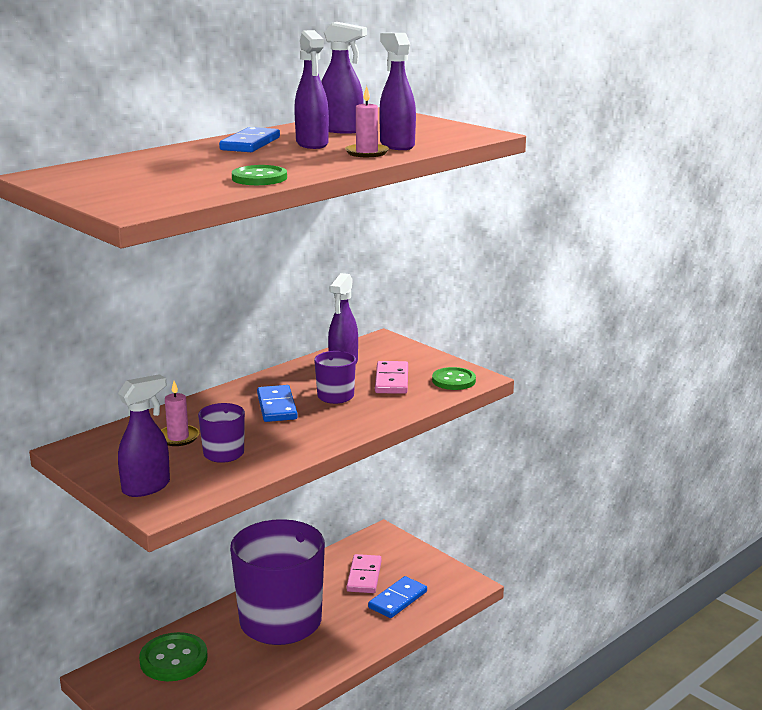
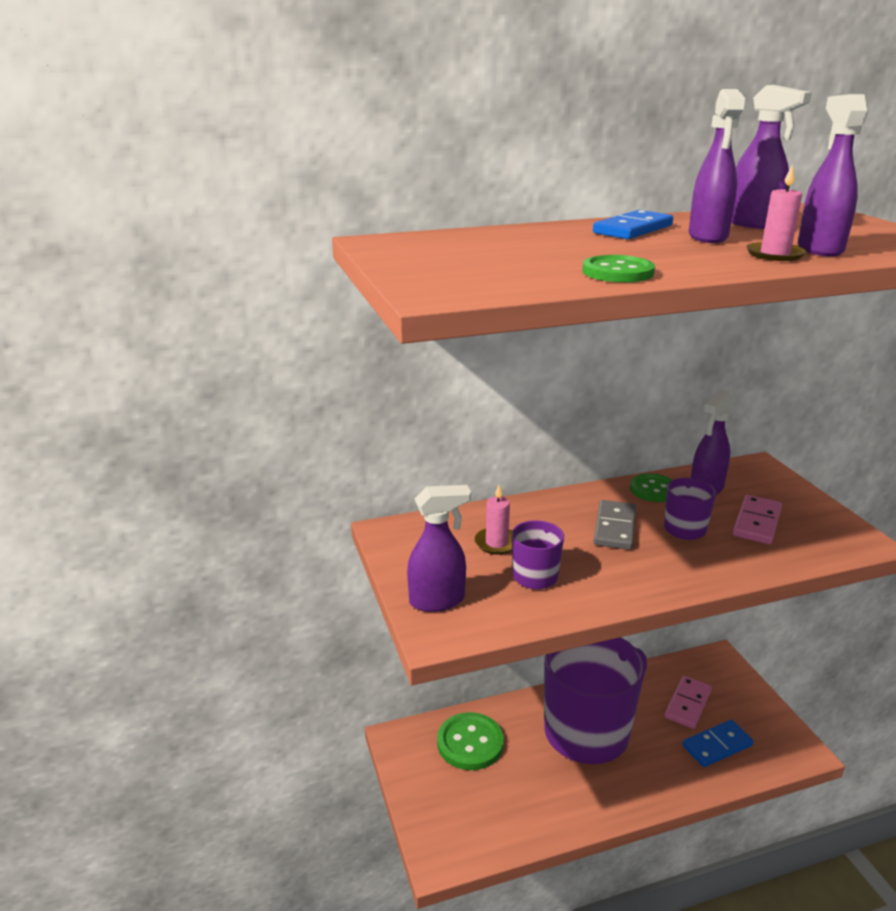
camera: 25 degrees right, 5 degrees up
(276, 406) = (614, 528): blue domino -> grey domino
(453, 380) = (834, 539): green button -> green button (653, 489)

